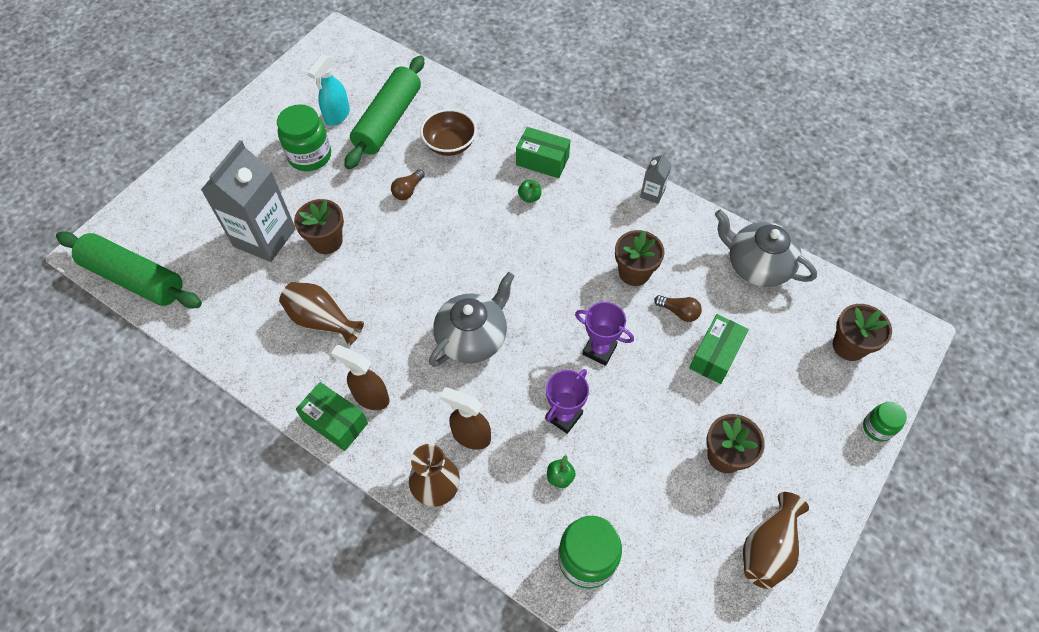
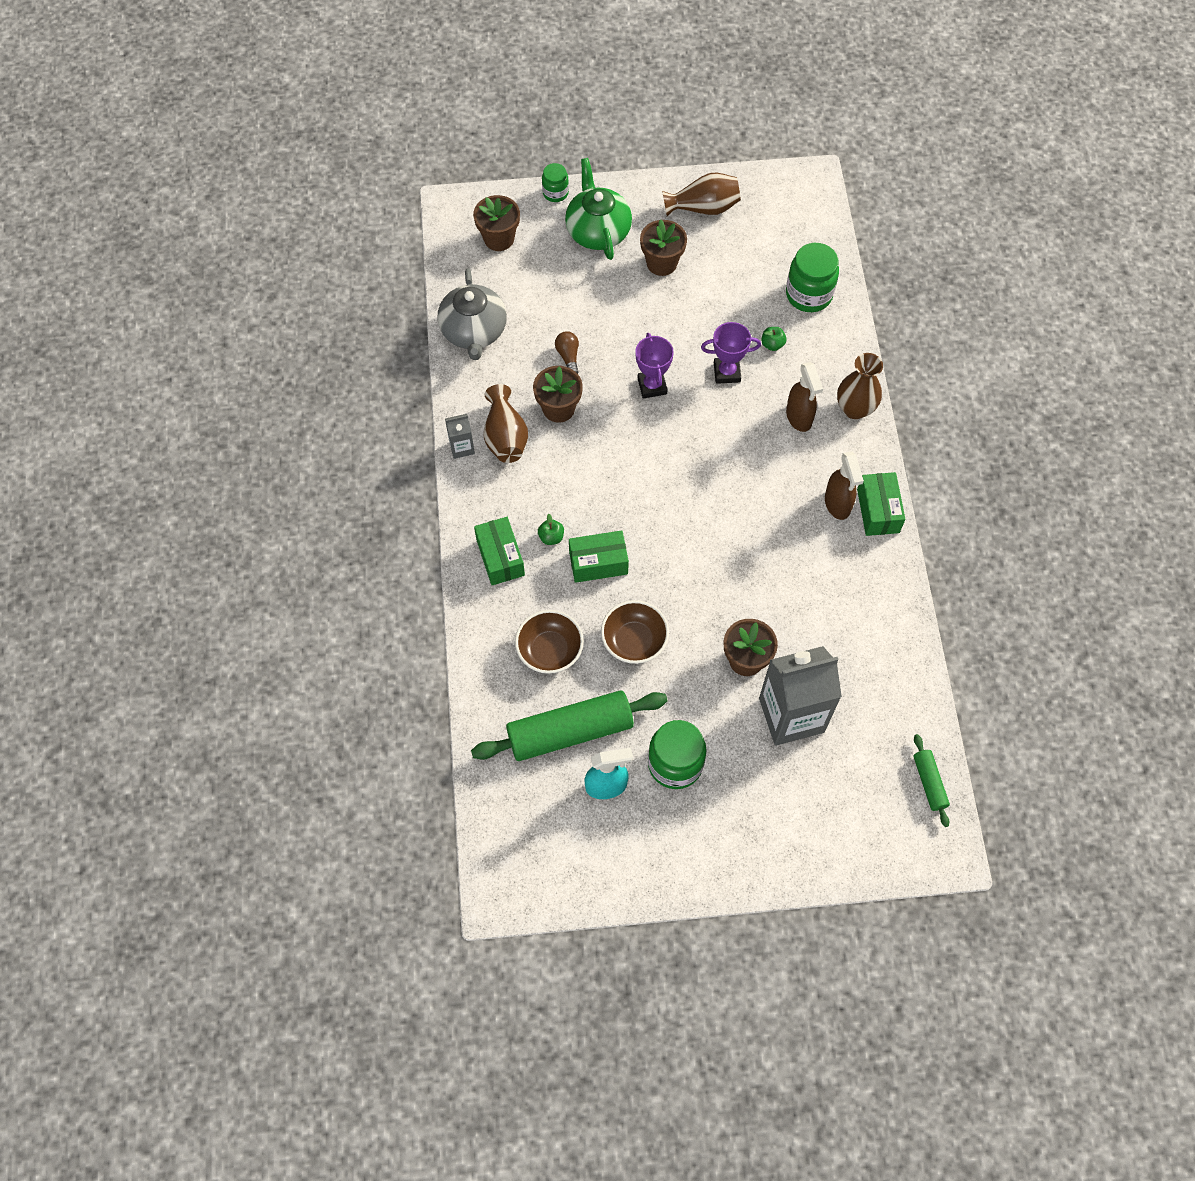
camera: 130 degrees left, 5 degrees up
(134, 278) = (929, 782): green rolling pin -> green rolling pin, size x0.47
(322, 320) = (815, 594): brown vase -> brown vase (505, 437)
(408, 190) = (634, 641): brown light bulb -> brown bowl
(472, 337) = (724, 476): grey teapot -> none
(715, 355) = (585, 312): green box -> green box (598, 563)
(803, 430) = (598, 231): none -> green teapot

